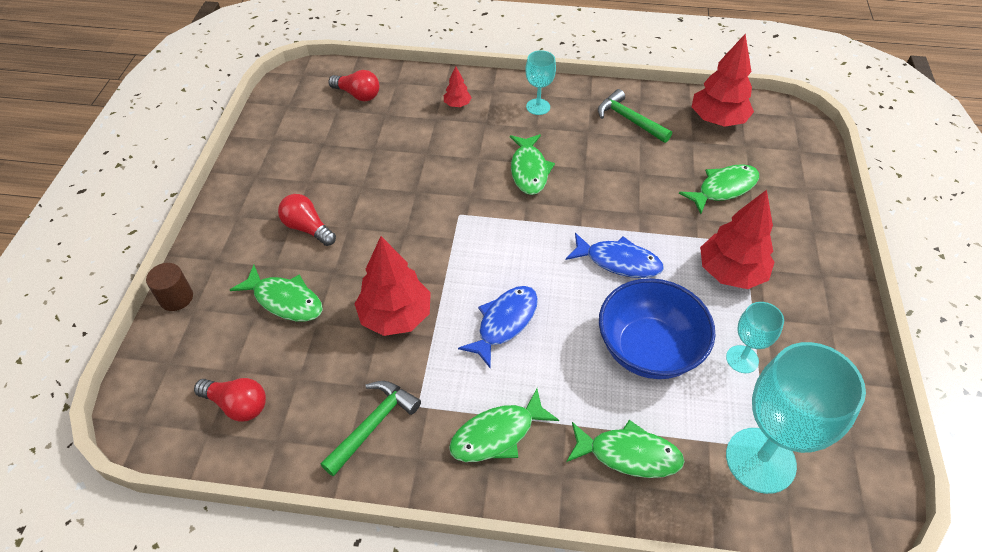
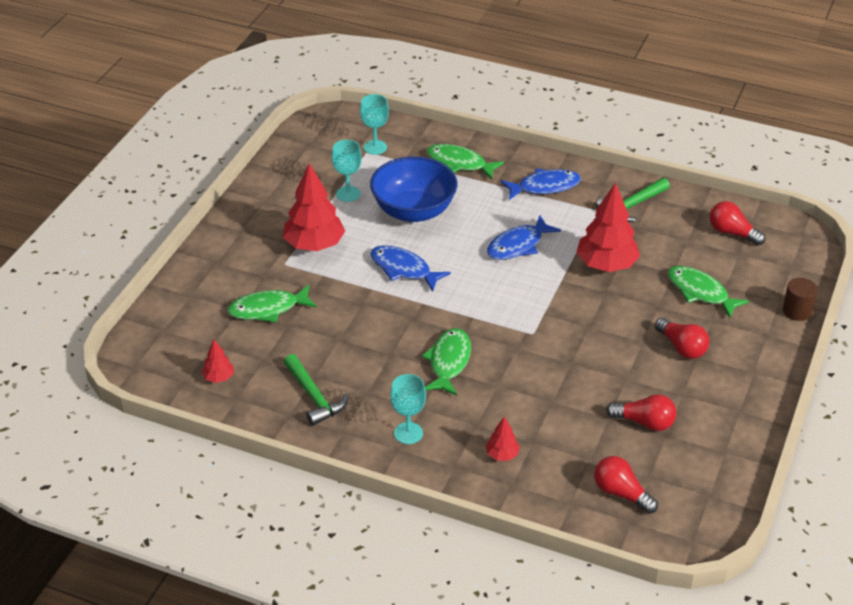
camera: 165 degrees left, 10 degrees down
(342, 150) = (644, 422): none -> red light bulb
(497, 434) = (545, 187): green fish -> blue fish
(717, 120) = (218, 378): red tree -> red tree, size x0.48
(760, 460) = (375, 147): turquoise goblet -> turquoise goblet, size x0.51

